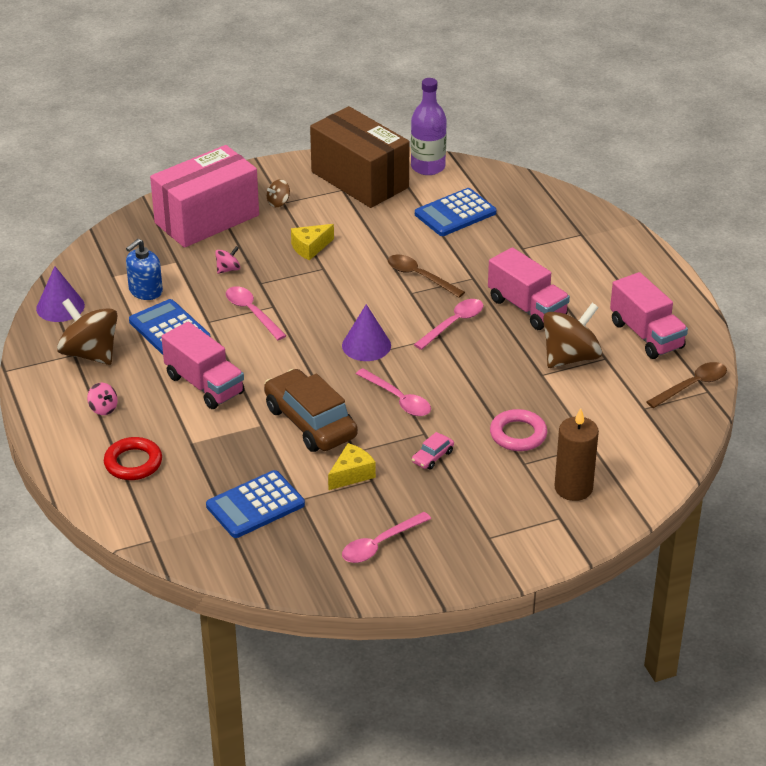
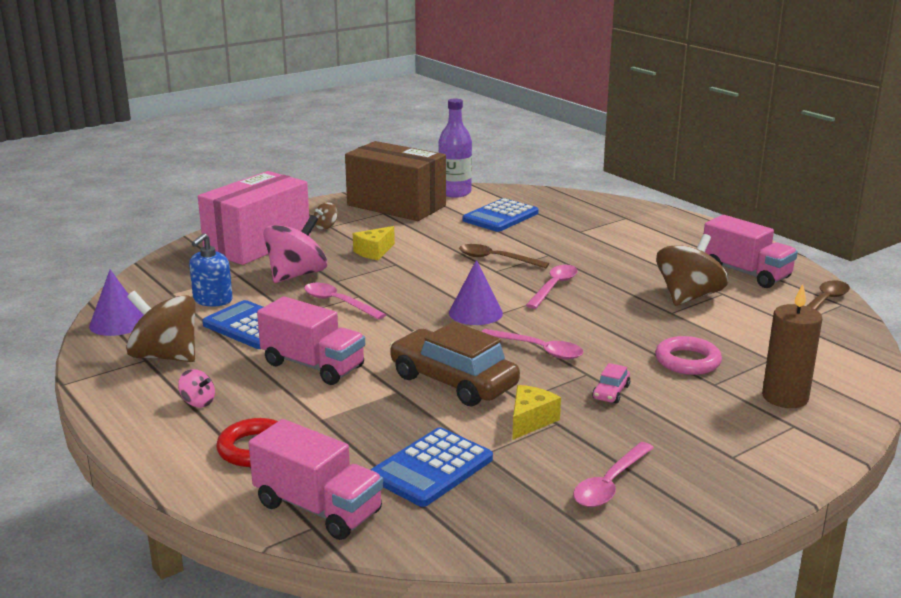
camera: 15 degrees left, 15 degrees down
(228, 269) = (296, 275): pink spinning top -> pink spinning top, size x2.21
(527, 308) = (617, 268): pink truck -> pink truck (318, 508)

